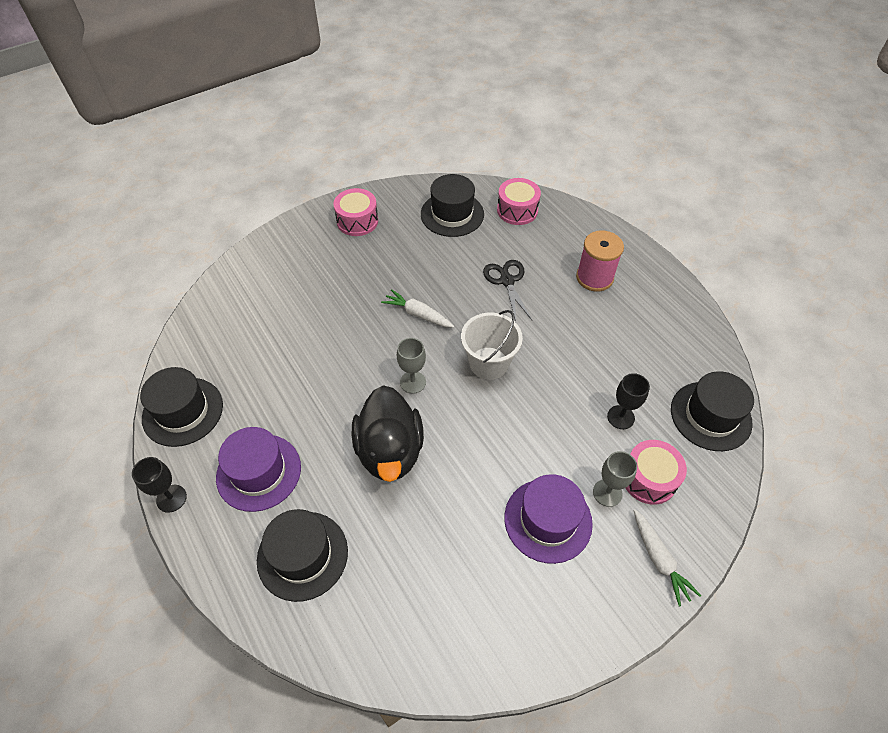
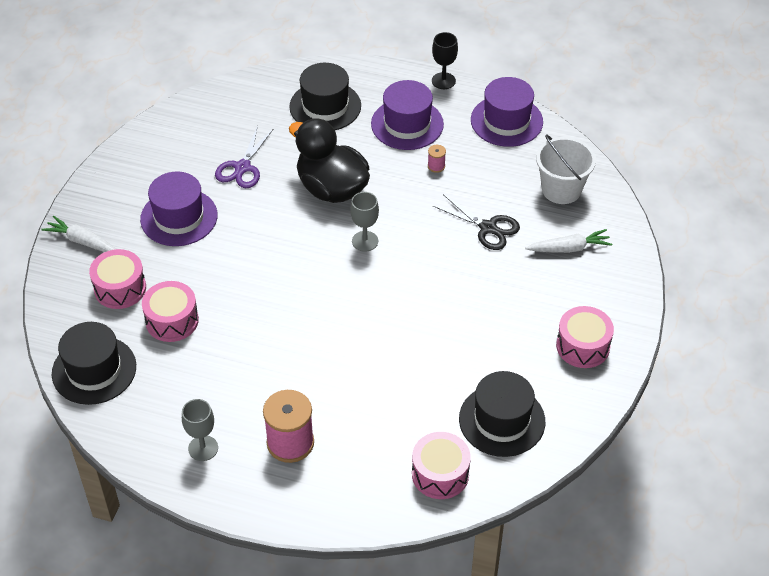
camera: 140 degrees right, 5 degrees down
(183, 411) = (506, 121): black hat -> purple hat
(287, 409) = (436, 166): none -> pink spool
(418, 314) = (420, 295): white carrot -> white carrot (569, 248)
(445, 536) = (242, 167): none -> purple scissors
(488, 363) = (318, 294): white bucket -> white bucket (561, 189)
(507, 281) = (373, 380): black scissors -> black scissors (488, 228)
(607, 493) = (146, 260): grey goblet -> grey goblet (203, 448)
(620, 417) = (172, 320): black goblet -> pink drum

